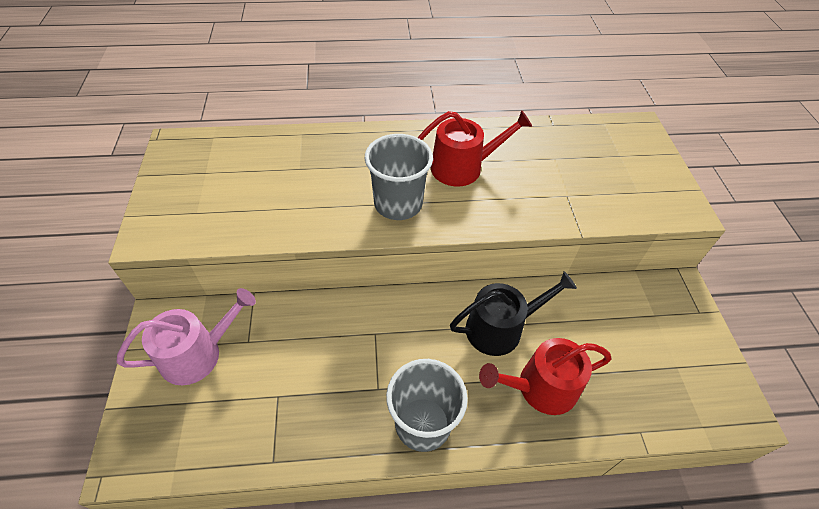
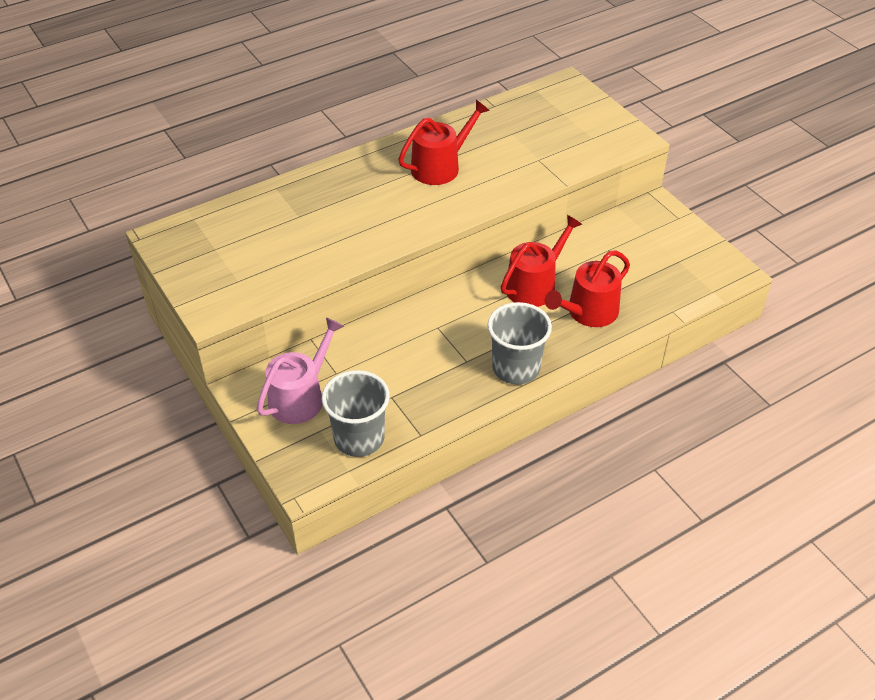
camera: 25 degrees left, 5 degrees down
(398, 204) = (406, 213): grey cup -> grey cup (359, 438)
(500, 328) = (535, 285): black watering can -> red watering can

